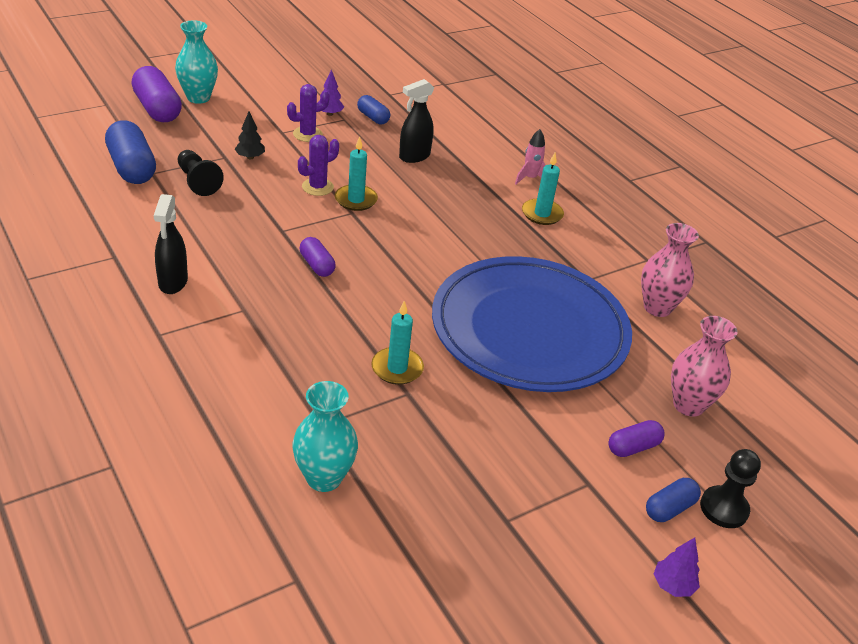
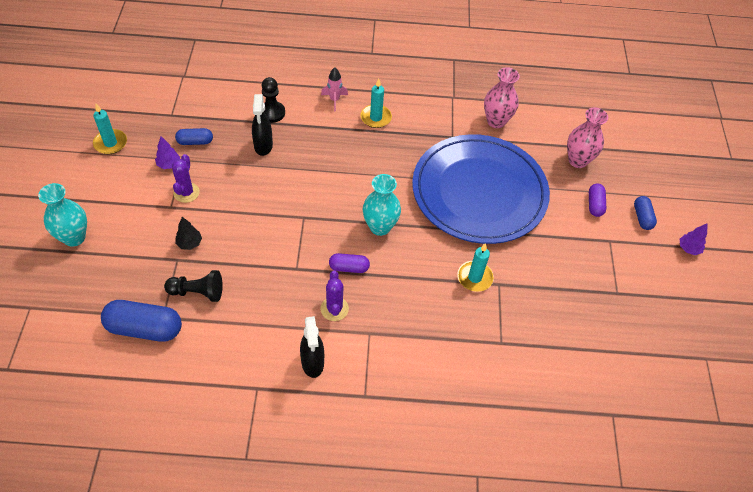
camera: 55 degrees left, 15 degrees up
(157, 109) = (69, 274): purple capsule -> none
(173, 282) = (312, 363): black spray bottle -> black spray bottle turned 45 degrees clockwise
(317, 187) = (259, 221): purple cactus -> purple cactus (334, 309)
(324, 478) = (545, 363): turquoise vase -> turquoise vase (380, 227)
(356, 200) = (290, 207): turquoise candle -> turquoise candle (110, 143)
(724, 508) = (652, 195): black pawn -> black pawn (272, 113)

